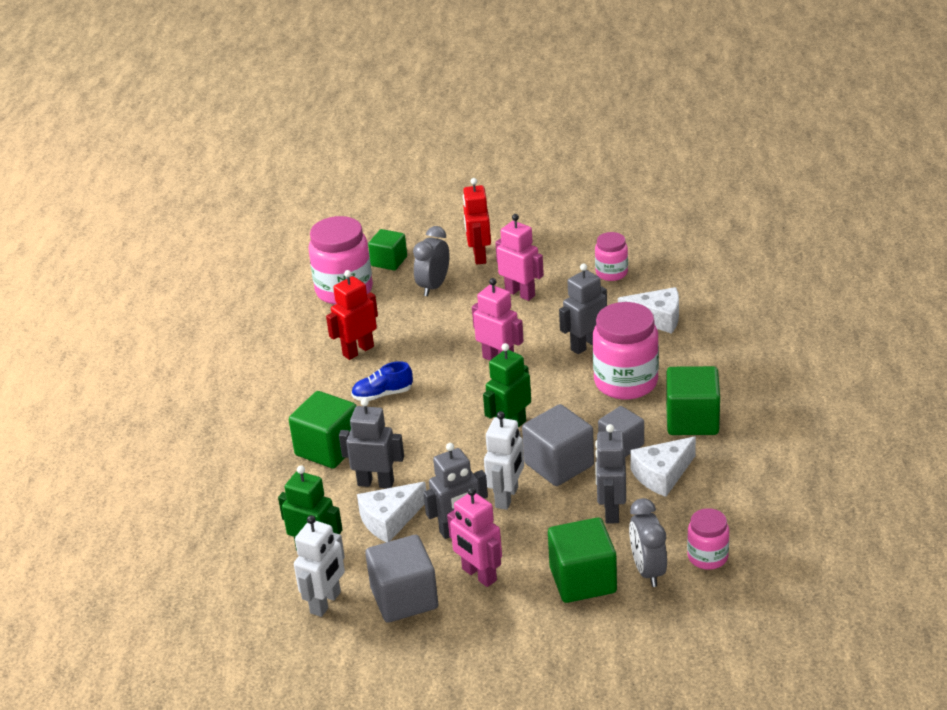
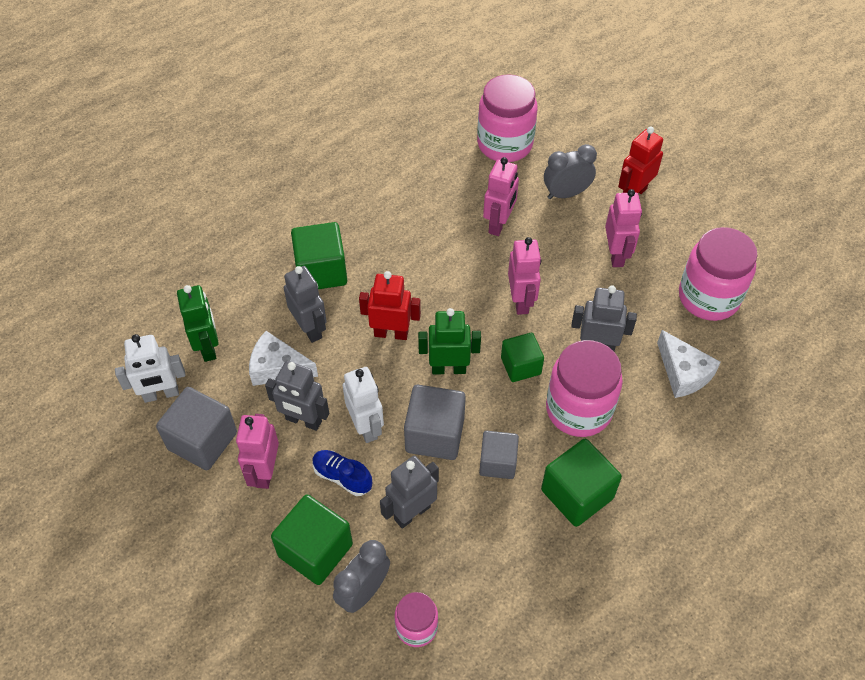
camera: 45 degrees right, 20 degrees up
(358, 351) = (445, 205): red robot -> red robot (391, 333)
(382, 394) = (410, 258): blue shoe -> blue shoe (342, 476)
(389, 261) = (566, 144): green cube -> green cube (520, 366)
(414, 333) = (499, 224): none -> pink robot
(507, 497) = (366, 426): white robot -> white robot turned 90 degrees counterclockwise
(611, 273) = (708, 297): pink jar -> pink jar, size x1.81
(662, 475) = (488, 519): white cheese -> none

